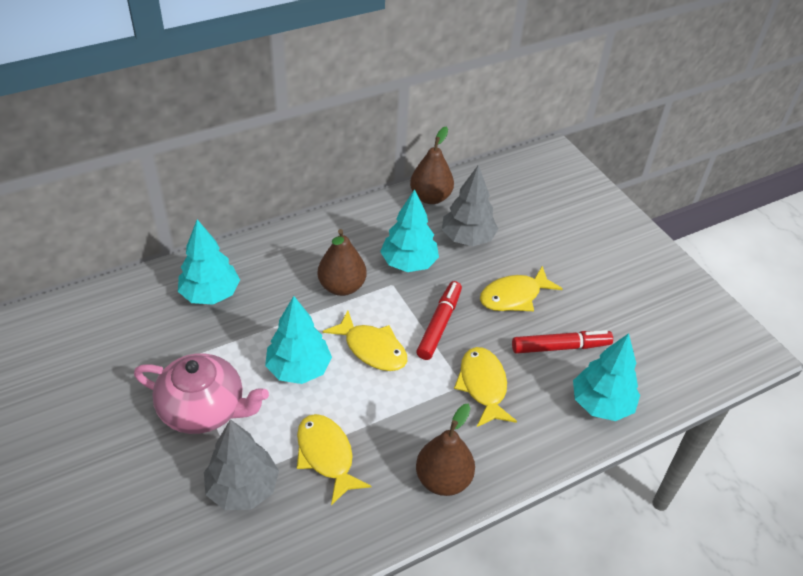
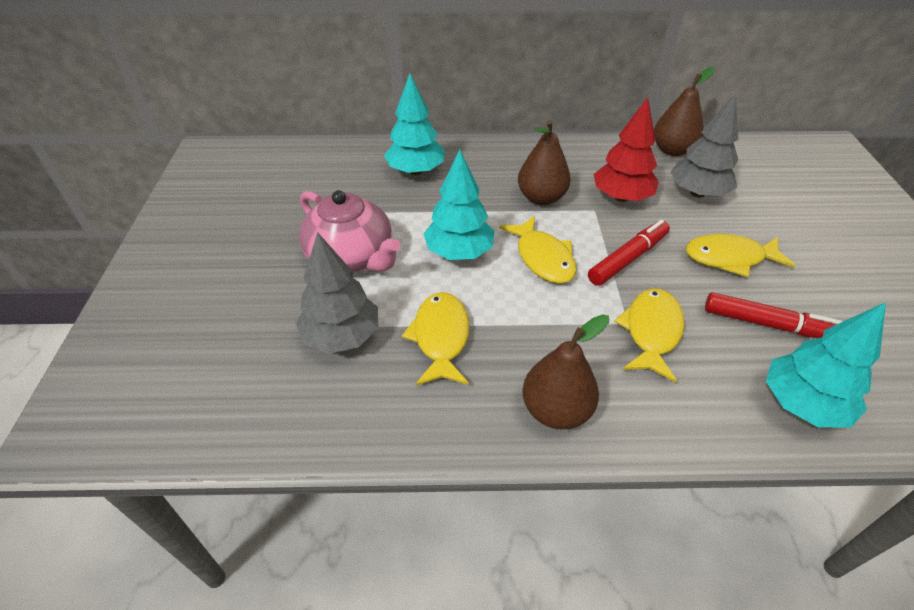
camera: 30 degrees right, 0 degrees up
(409, 263) = (621, 197): turquoise tree -> red tree

